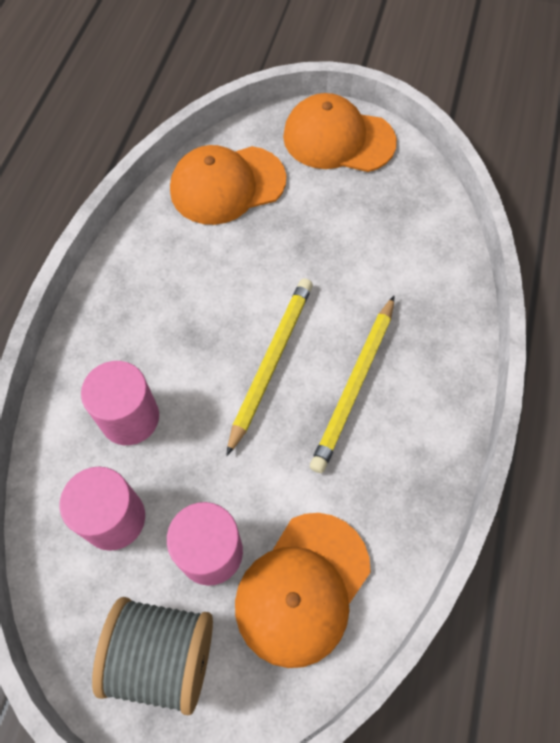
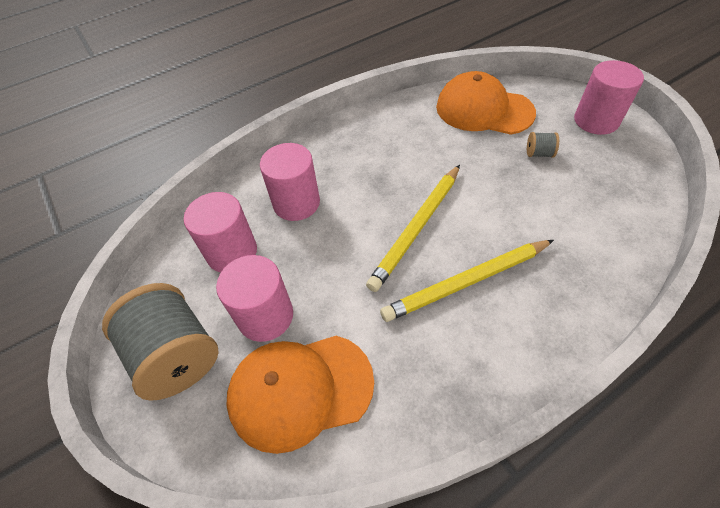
camera: 45 degrees right, 10 degrees down
(271, 362) = (417, 228): yellow pencil -> yellow pencil turned 150 degrees clockwise
(316, 208) = (539, 153): none -> grey spool
(338, 139) = (596, 120): orange cap -> pink cylinder

